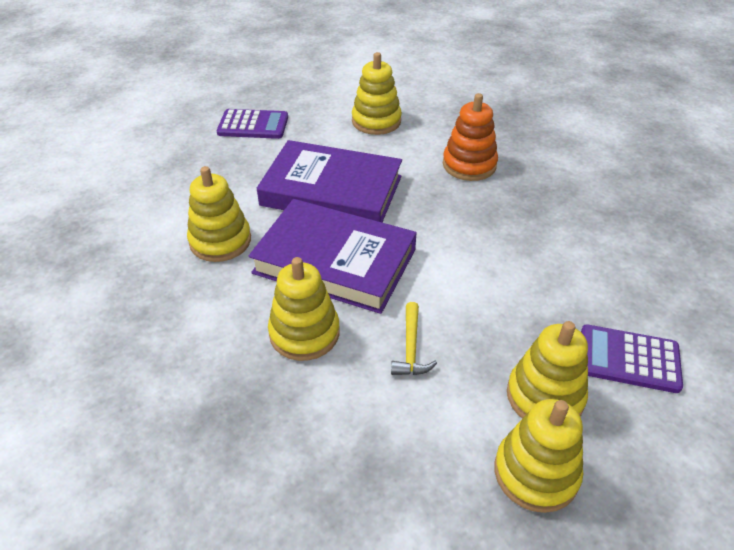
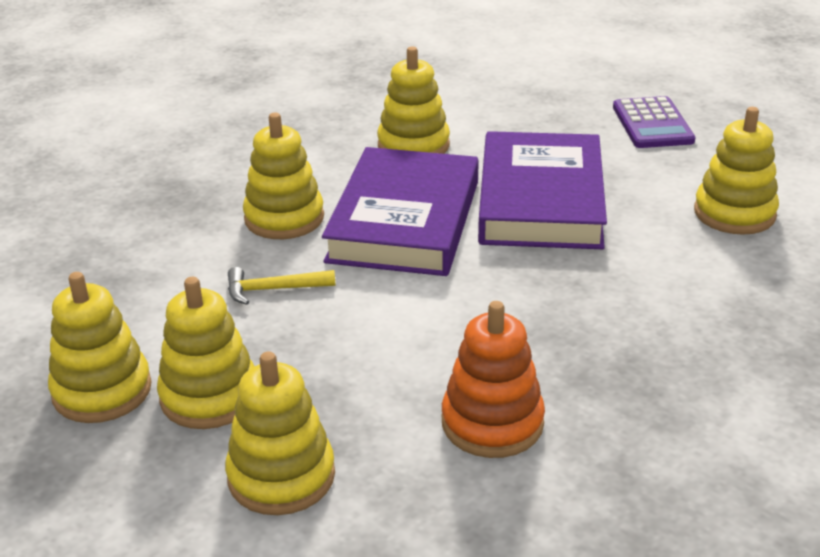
camera: 80 degrees right, 10 degrees down
(469, 165) = (672, 309): orange stacking toy -> orange stacking toy (492, 423)
(629, 359) = (281, 476): purple calculator -> yellow stacking toy

